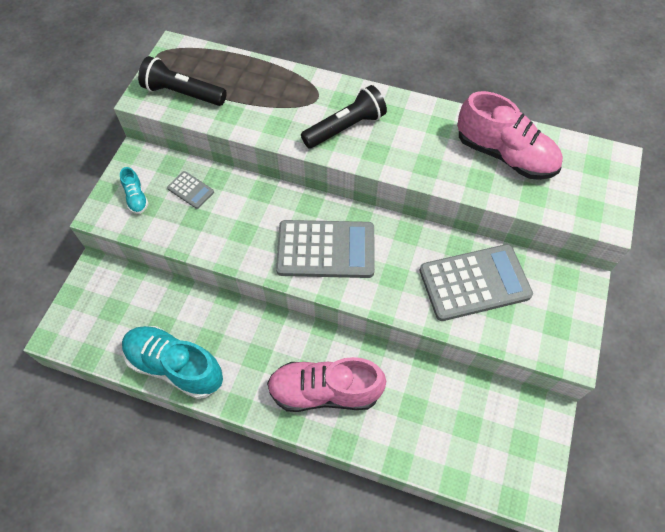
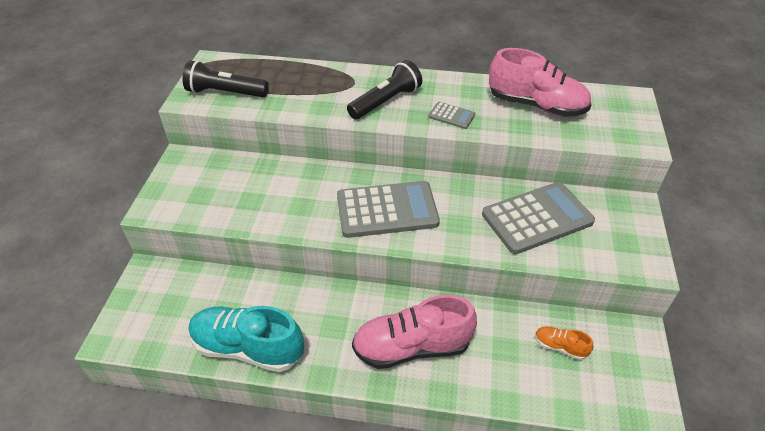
camera: 10 degrees left, 15 degrees down
(136, 198) = (187, 191): turquoise shoe -> none
(190, 190) = (242, 178): grey calculator -> grey calculator (451, 116)
(465, 415) = (560, 347): none -> orange shoe

